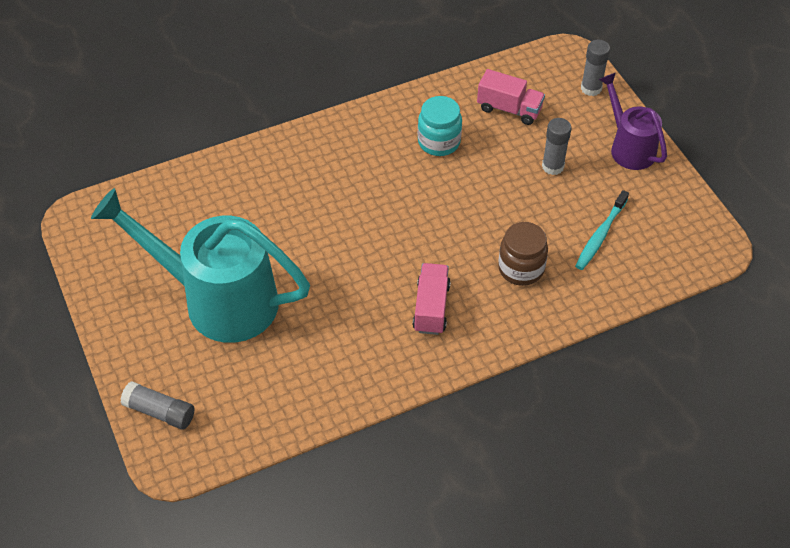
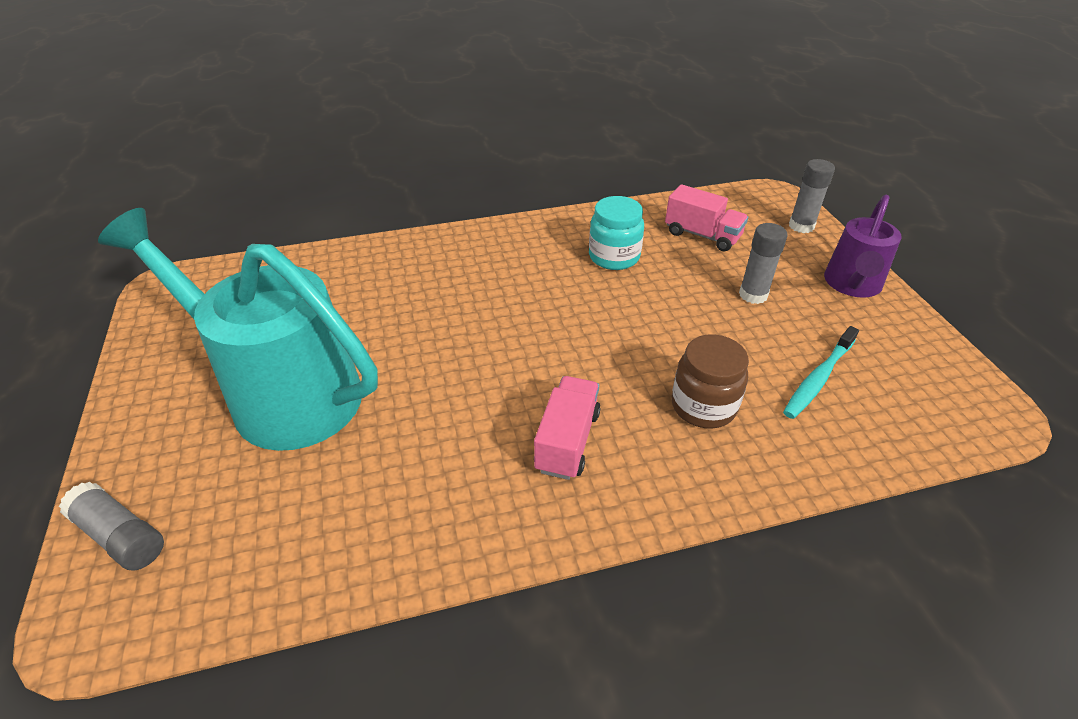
camera: 10 degrees right, 10 degrees down
(629, 147) = (852, 285): purple watering can -> purple watering can turned 135 degrees counterclockwise

